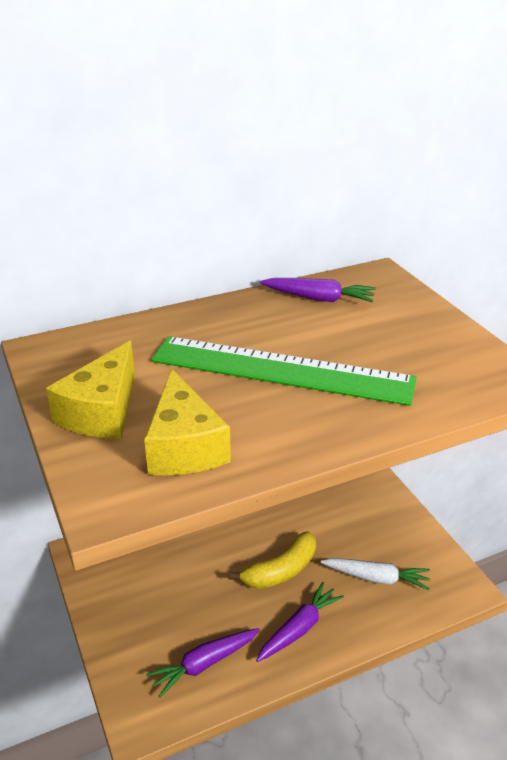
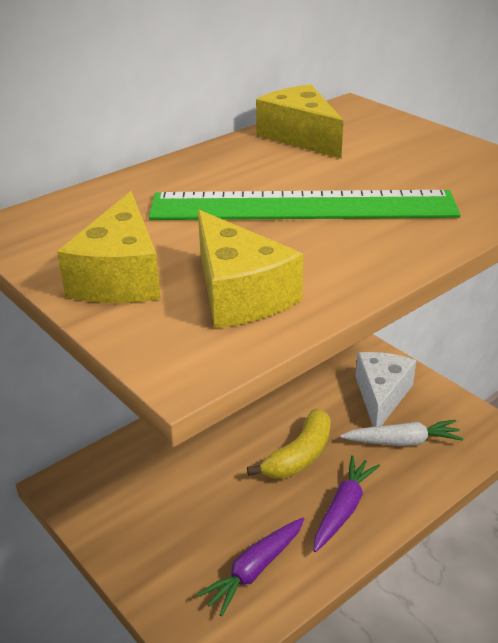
camera: 15 degrees left, 0 degrees up
(318, 298) = (300, 137): purple carrot -> yellow cheese
(374, 531) = (381, 396): none -> white cheese

